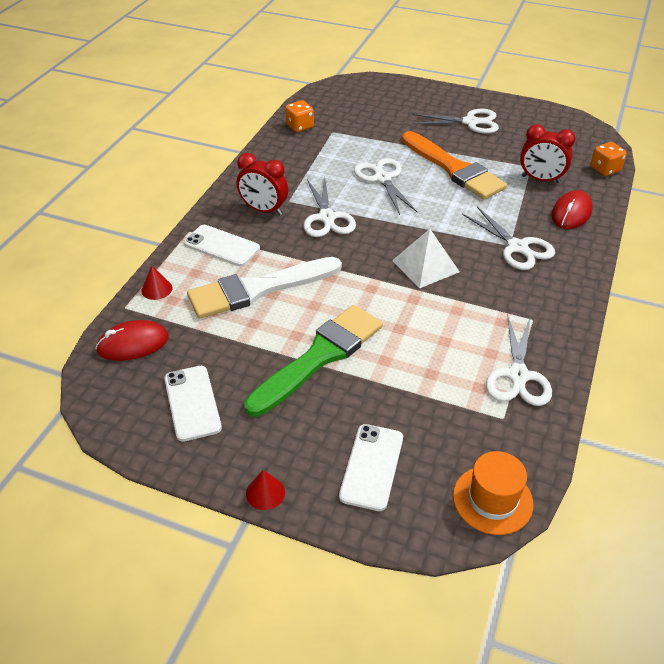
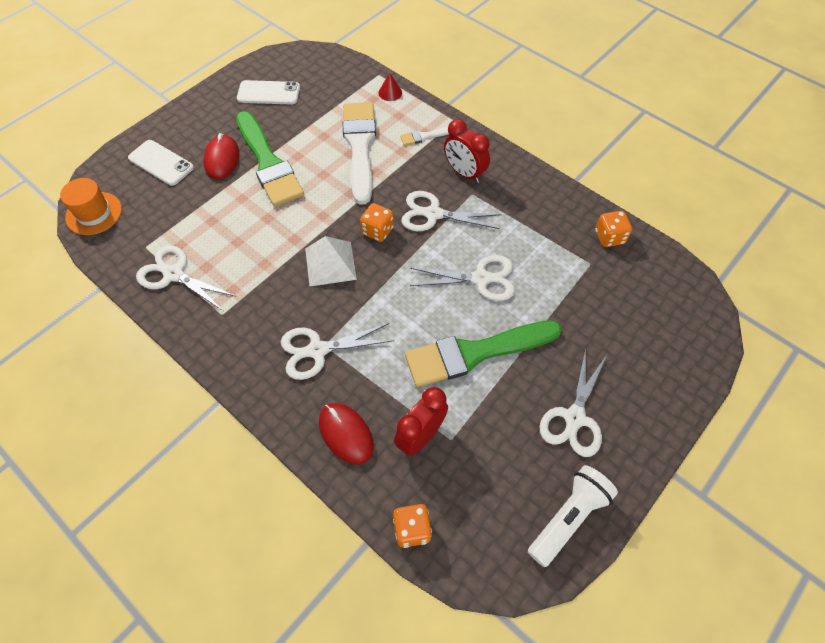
camera: 110 degrees right, 15 degrees up
(133, 344) = (339, 74): red mouse -> red mouse (222, 159)
(222, 246) = (425, 136): white phone -> white brush
(264, 210) = (464, 173): red clock -> red clock turned 90 degrees counterclockwise
(265, 492) = (179, 111): red cone -> none
(368, 246) = (377, 231): none -> orange dice
(454, 169) = (475, 353): orange brush -> green brush
(539, 116) = (568, 517): none -> white flashlight

